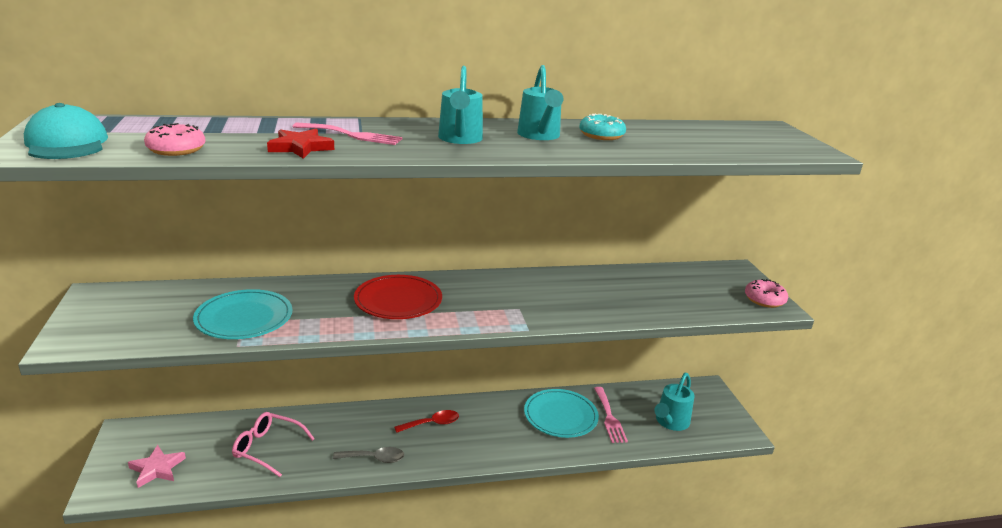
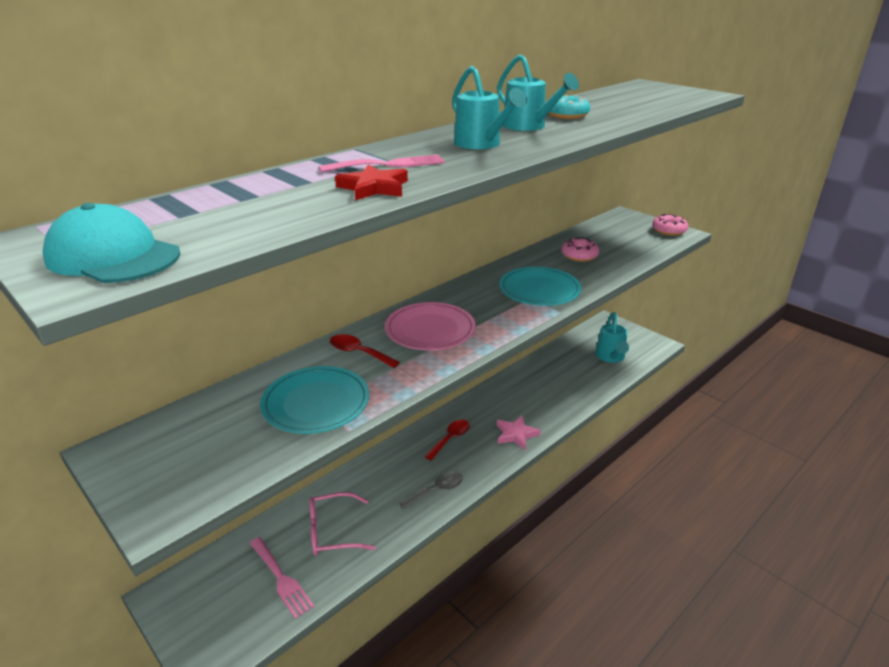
camera: 30 degrees left, 5 degrees up
(157, 469) = (243, 609): pink star -> pink star (516, 434)
(176, 149) = (259, 225): pink donut -> pink donut (579, 256)
(322, 296) = (358, 353): none -> red spoon
(398, 300) = (430, 329): red plate -> pink plate
(560, 416) = (536, 386): turquoise plate -> turquoise plate (539, 289)
(609, 417) = (570, 372): pink fork -> pink fork (281, 579)

